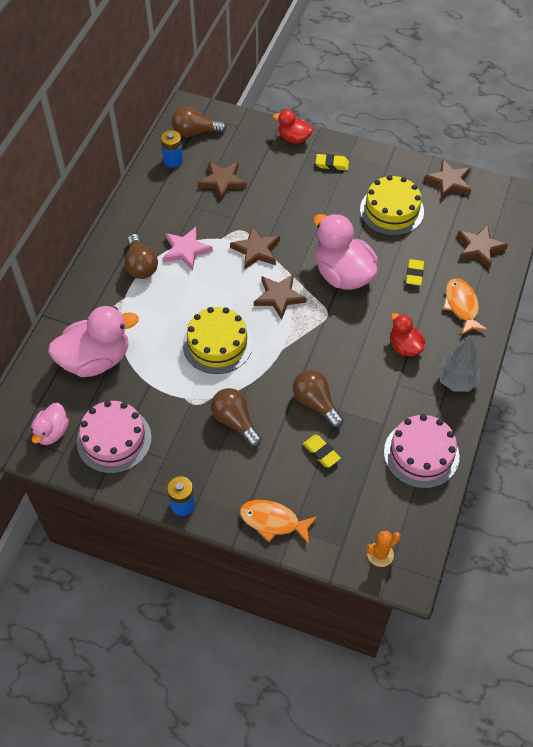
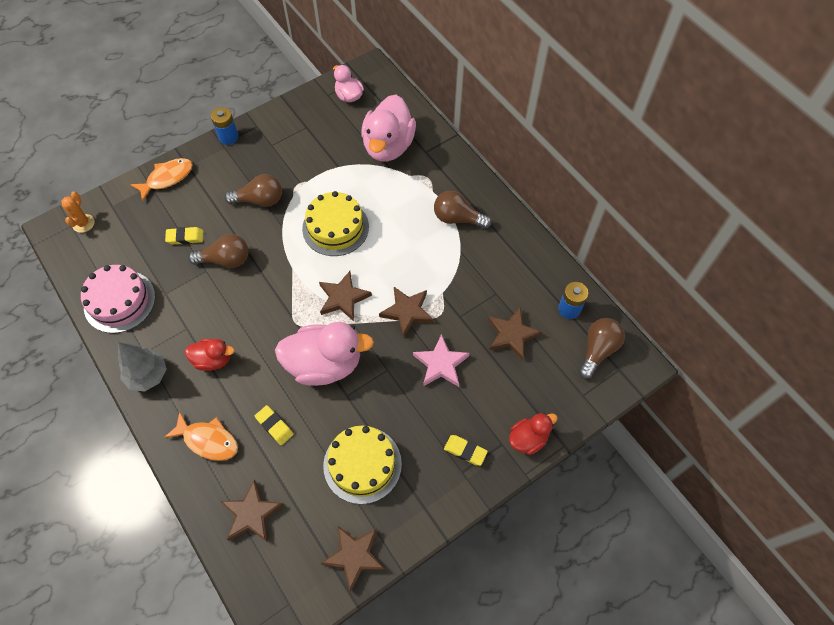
camera: 125 degrees right, 5 degrees up
(114, 439) = (312, 125): pink cake -> none
(186, 250) = (449, 259): pink star -> pink star (441, 364)
(332, 164) = (465, 451): yellow eraser -> yellow eraser turned 75 degrees clockwise

